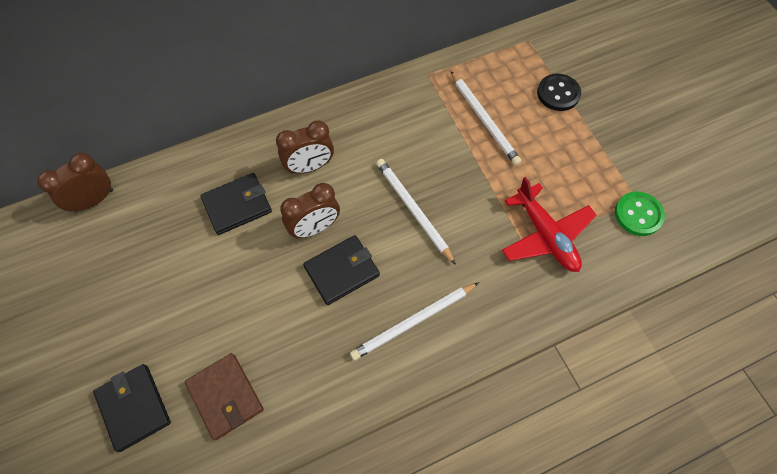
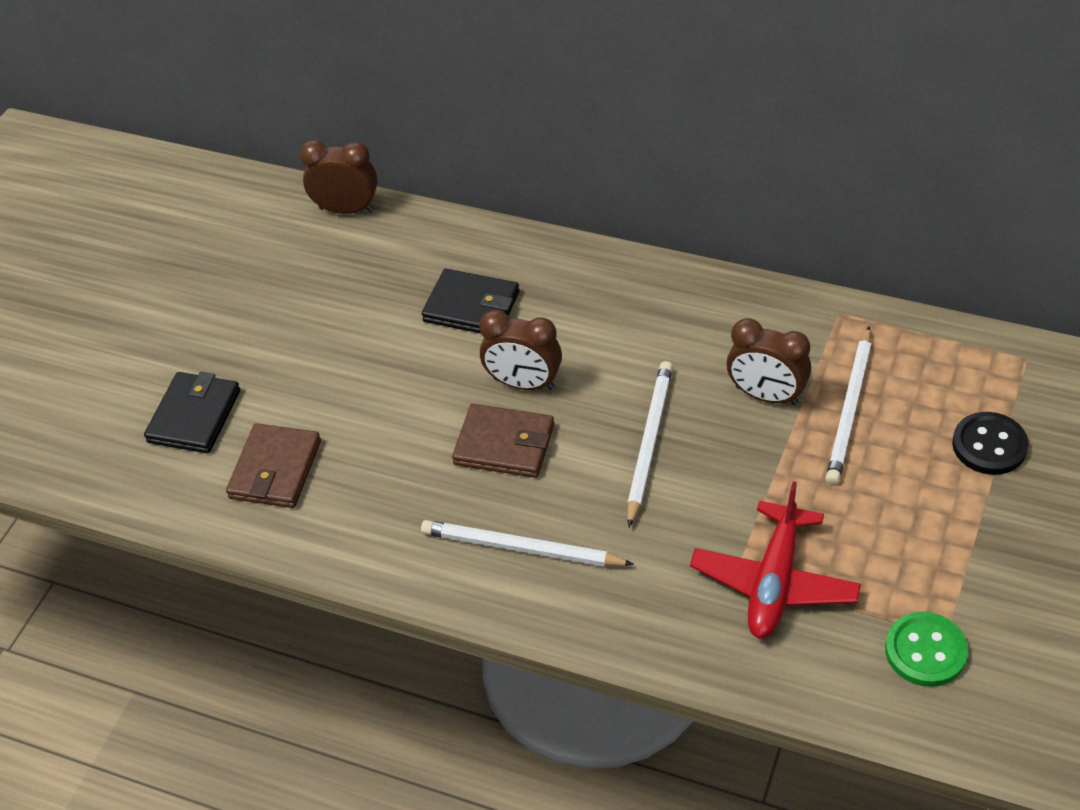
camera: 50 degrees right, 15 degrees down
(309, 167) = (586, 320): brown clock -> brown clock (766, 395)
(342, 271) = (504, 444): black wallet -> brown wallet

